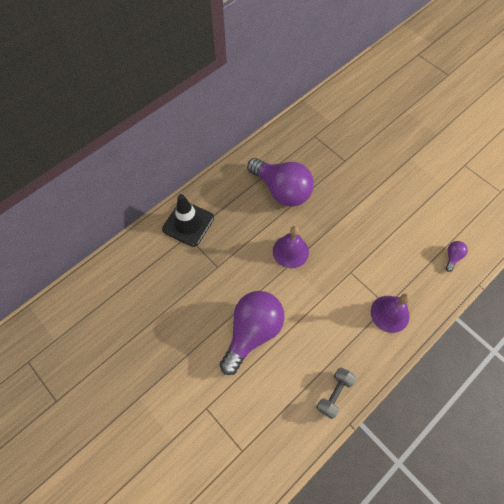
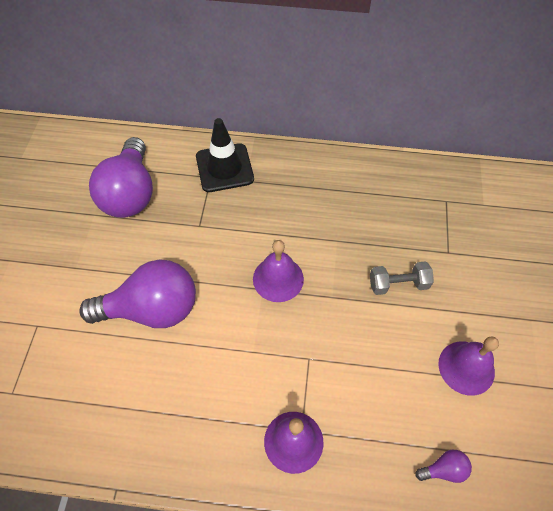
camera: 50 degrees right, 5 degrees down
(282, 190) = (344, 219): purple light bulb -> purple light bulb (130, 193)
(334, 394) = (141, 446): grey dumbbell -> grey dumbbell (398, 284)
(411, 206) = (466, 367): none -> purple bell

